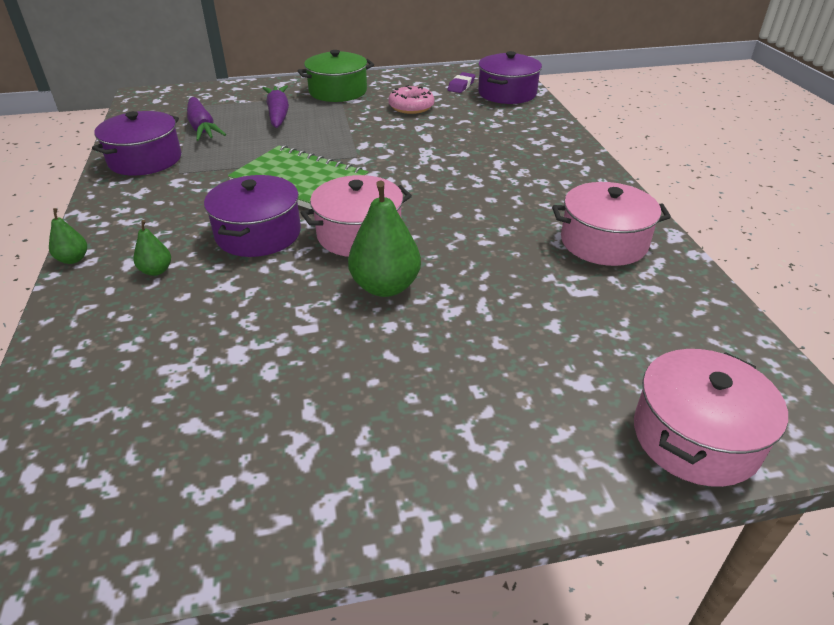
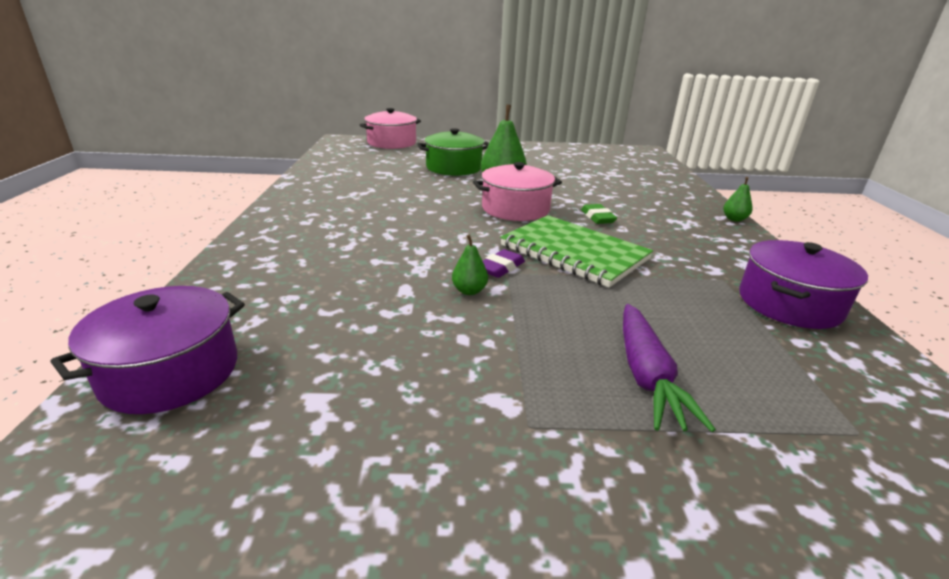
camera: 170 degrees left, 10 degrees down
(156, 271) = (662, 207): green pear -> green pear (469, 291)
(202, 128) = (765, 357): purple carrot -> none
(258, 234) = (597, 217): purple pot -> green eraser
(338, 91) = (531, 443): green pot -> green pot (454, 168)
(411, 107) = (390, 358): pink donut -> none
(461, 86) = (232, 418): purple eraser -> purple eraser (500, 268)
(603, 242) = (338, 186): pink pot -> none

